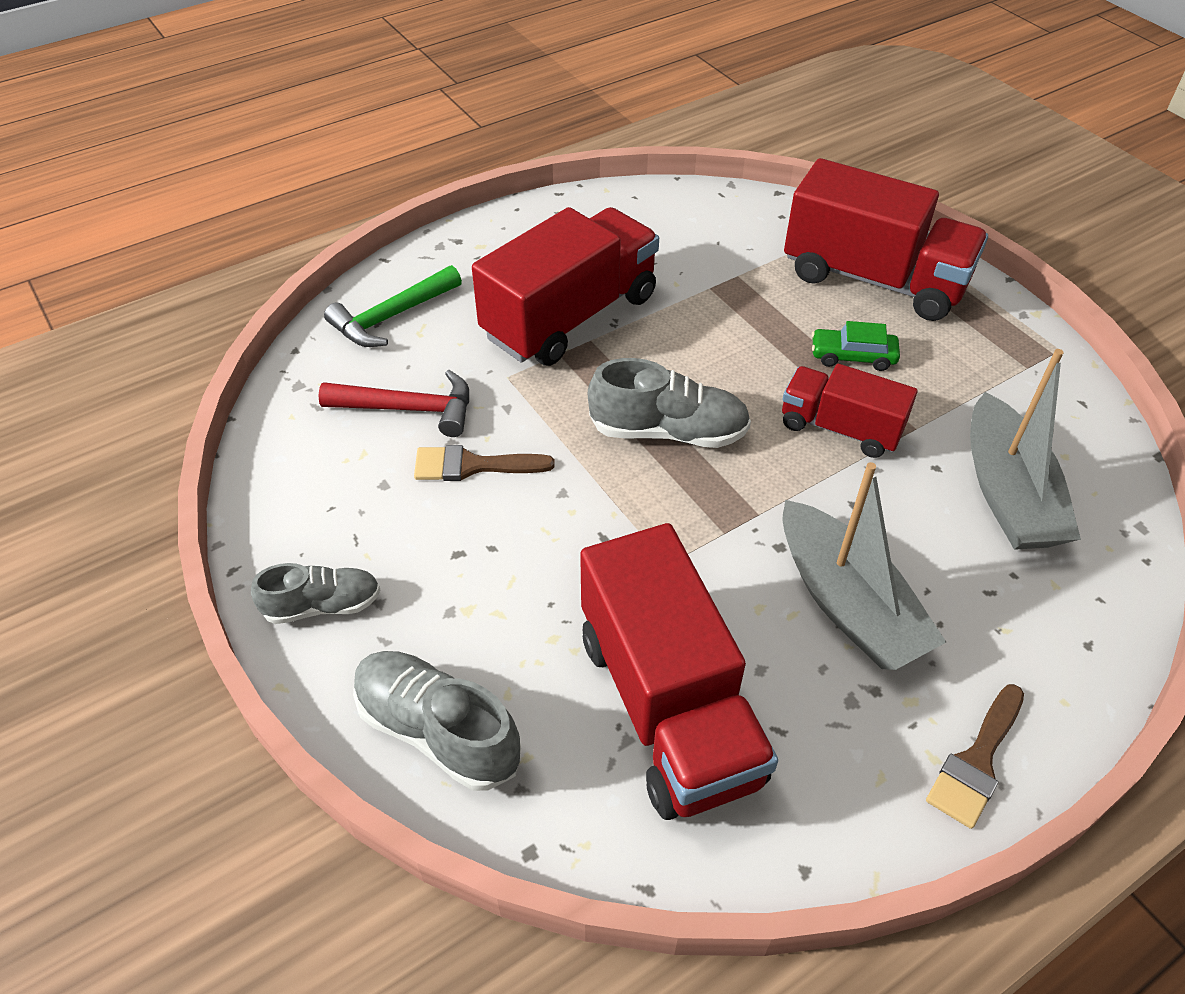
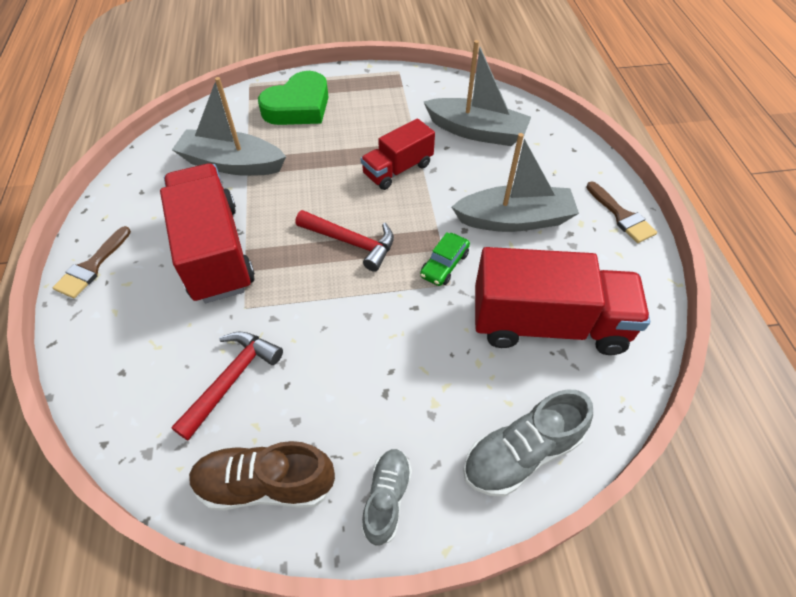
camera: 65 degrees left, 5 degrees up
(300, 491) = (265, 484): none -> brown shoe
(391, 317) = (123, 360): green hammer -> none
(472, 466) = (313, 357): brown brush -> brown brush (92, 266)
(668, 431) = (351, 242): grey shoe -> red hammer
(716, 267) = (232, 164): none -> grey boat
(852, 356) = (350, 141): green car -> green car (444, 265)
(873, 279) = (298, 106): red truck -> green heart

